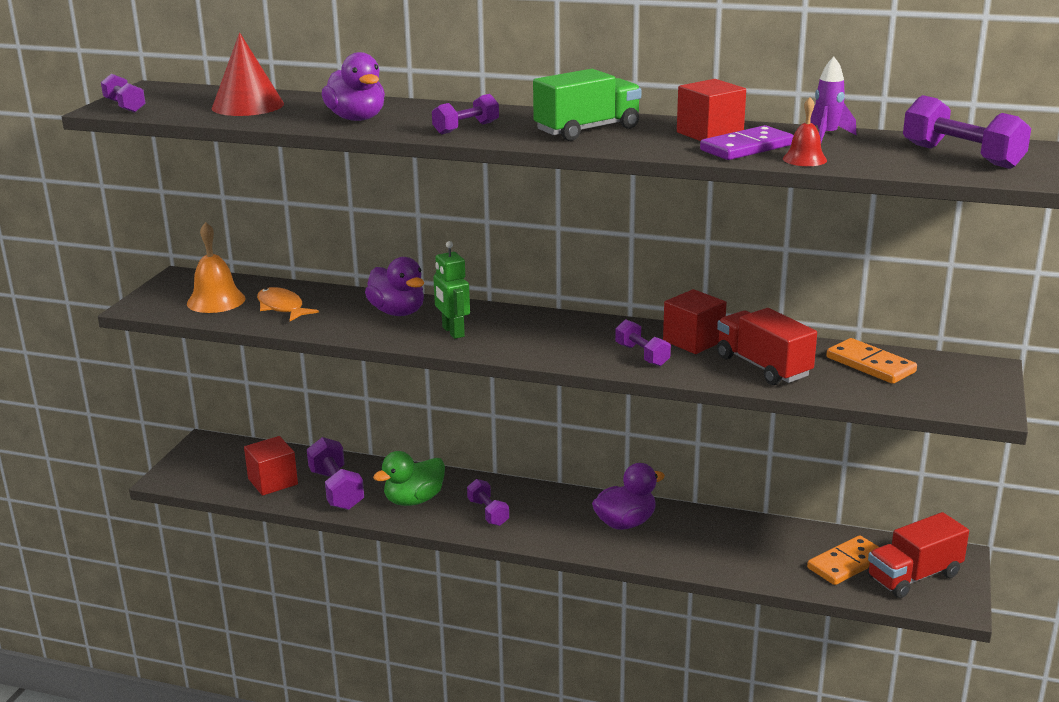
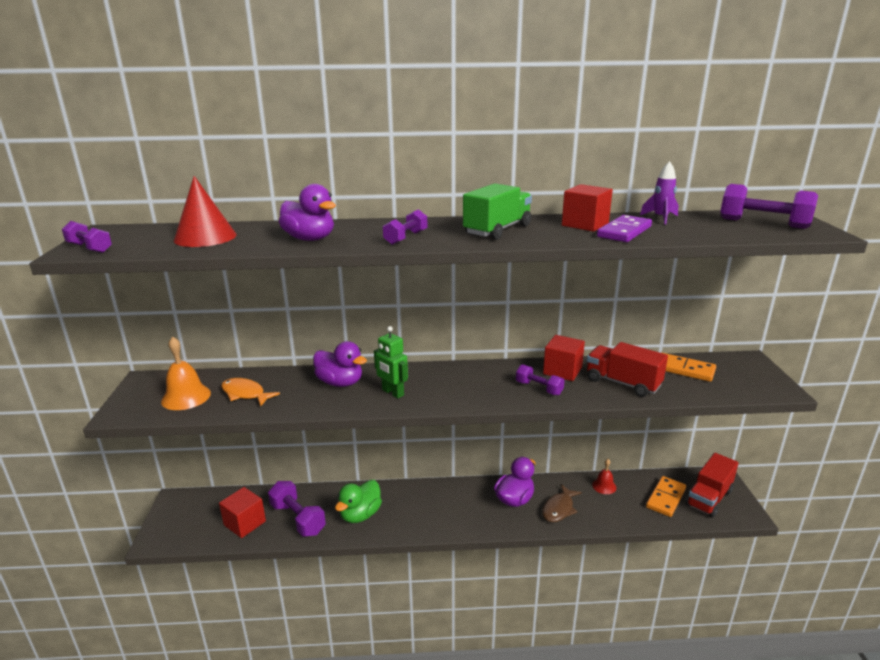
camera: 20 degrees left, 0 degrees up
(488, 512) = (418, 513): purple dumbbell -> none
(680, 545) = (559, 509): none -> brown fish
(804, 159) = (674, 236): red bell -> red bell (604, 486)

